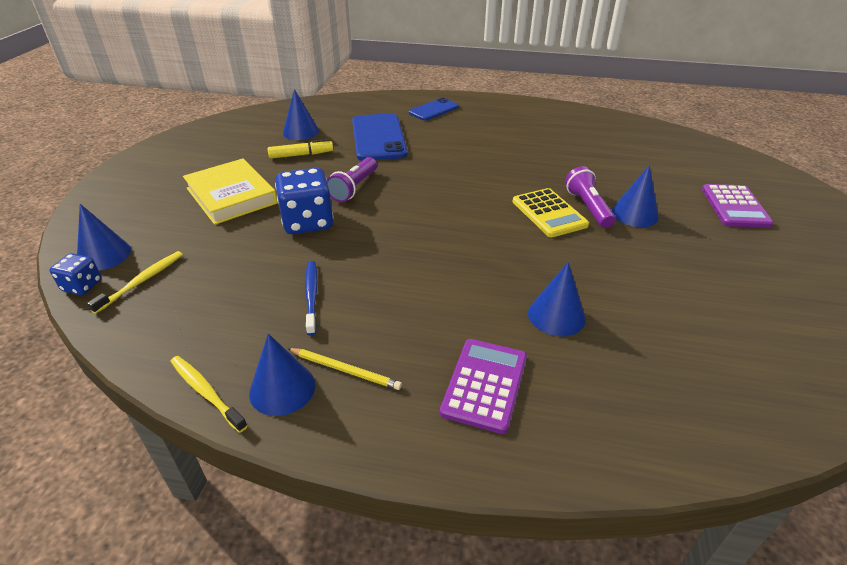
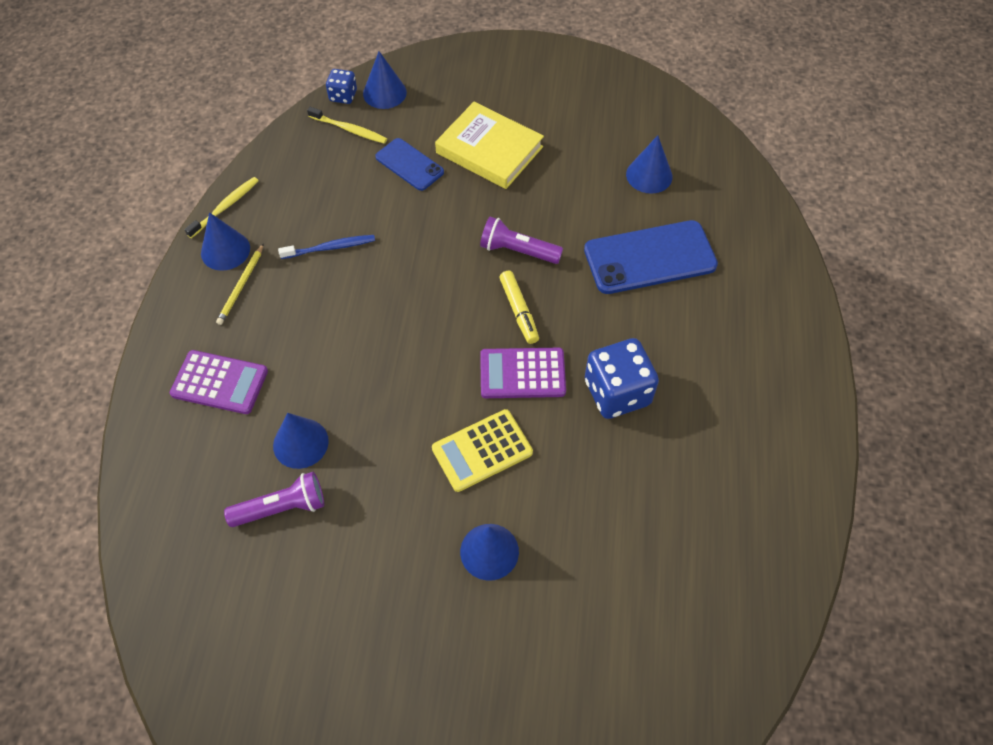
camera: 85 degrees right, 20 degrees up
(231, 196) = (489, 150): yellow book -> yellow book turned 75 degrees clockwise
(301, 155) = (588, 188): yellow marker -> yellow marker (519, 311)
(308, 222) = (446, 222): blue dice -> blue dice (617, 392)
(434, 110) = (756, 314): blue phone -> blue phone (409, 165)
(588, 207) = (500, 497): purple flashlight -> purple flashlight (282, 508)
(735, 206) = (520, 693): purple calculator -> purple calculator (522, 373)

